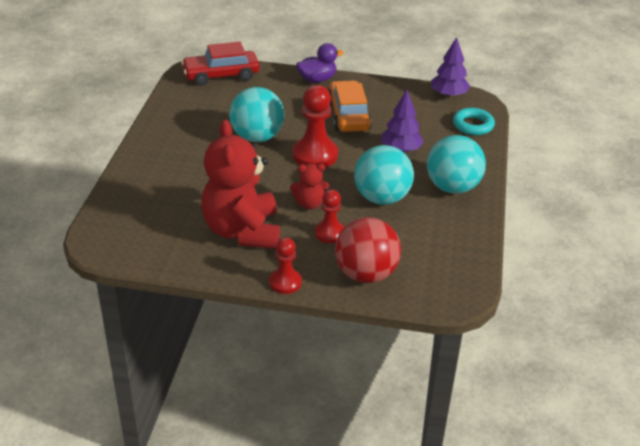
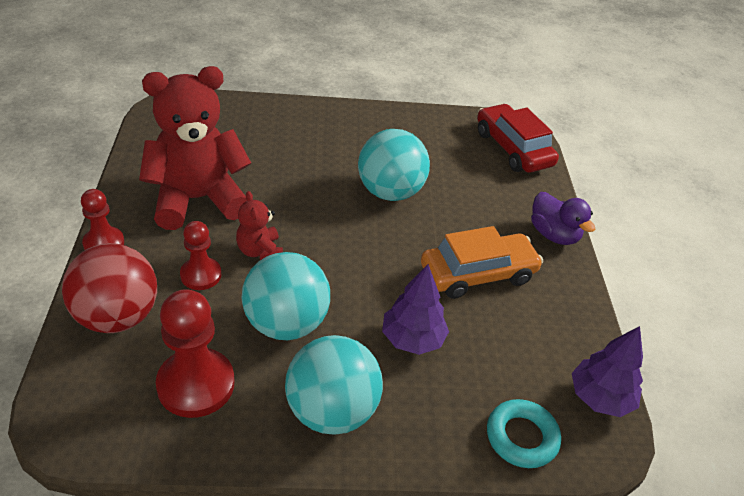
camera: 75 degrees right, 5 degrees up
(315, 155) = (368, 247): red pawn -> red pawn (196, 384)

